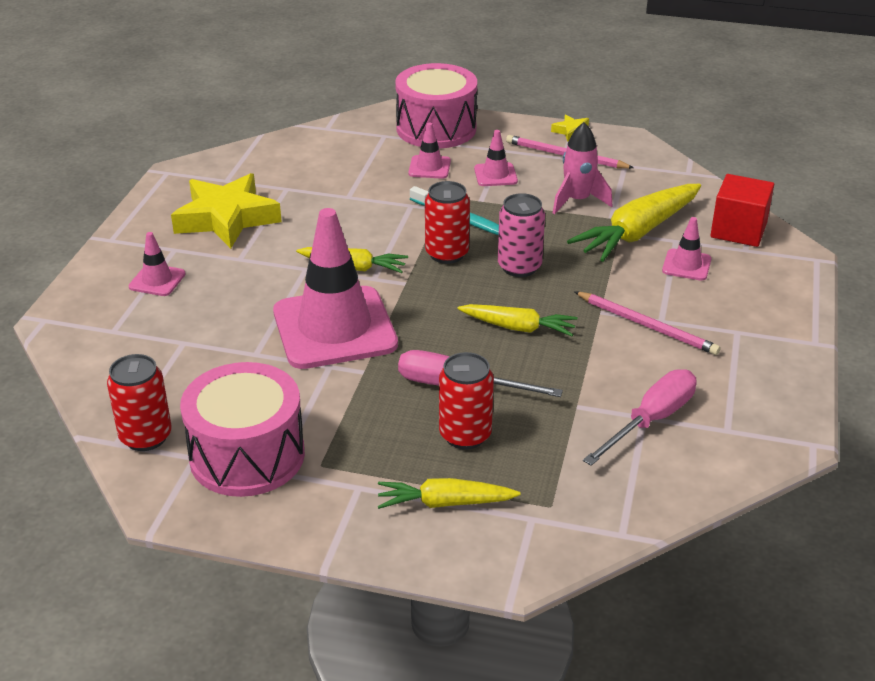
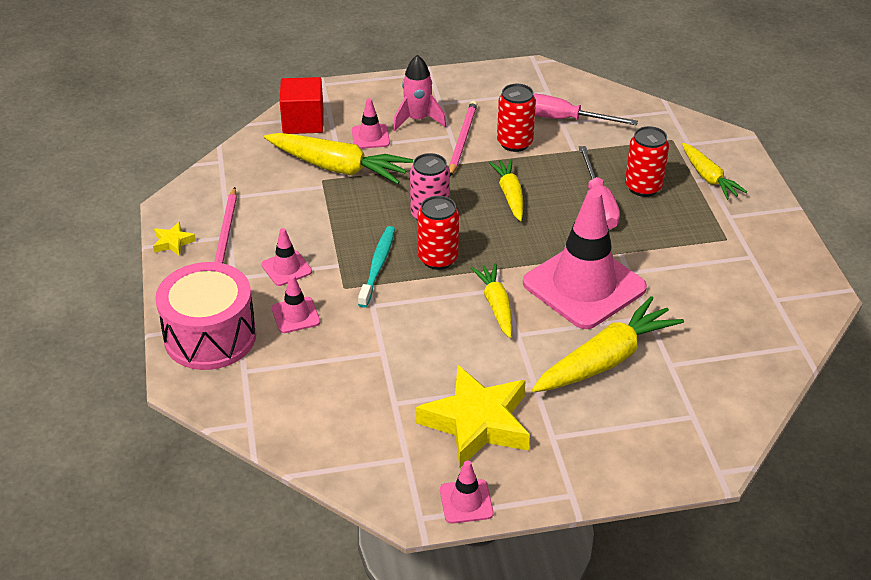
camera: 115 degrees left, 5 degrees up
(146, 437) = (782, 333): red can -> red can (514, 143)
(157, 280) = (607, 423): pink traffic cone -> pink traffic cone (466, 501)
(227, 305) = (605, 360): none -> yellow carrot
(247, 455) = (751, 275): pink drum -> none
(577, 201) = (305, 209): pink rocket -> pink rocket (417, 120)

